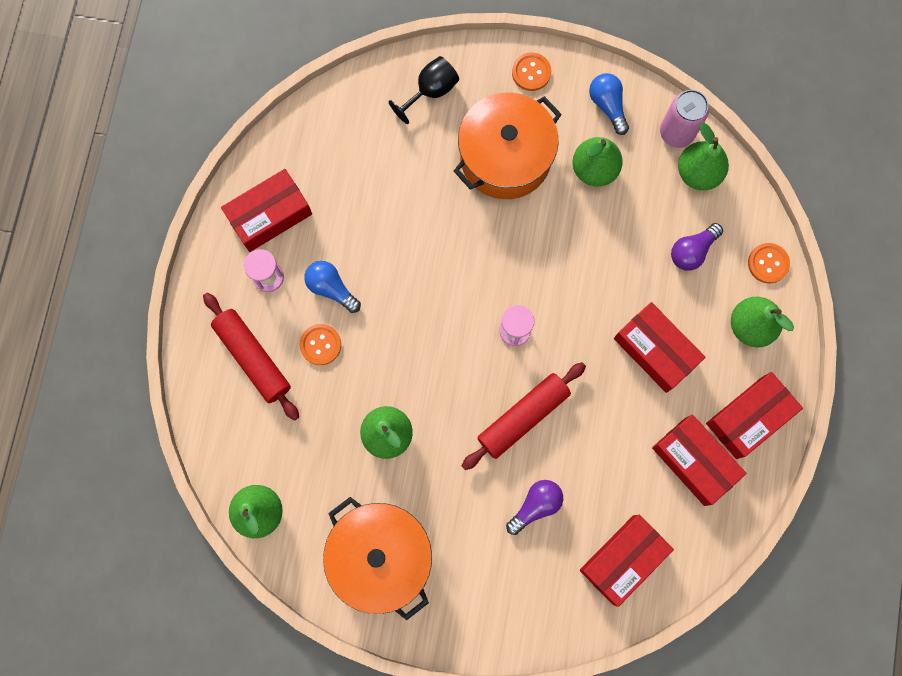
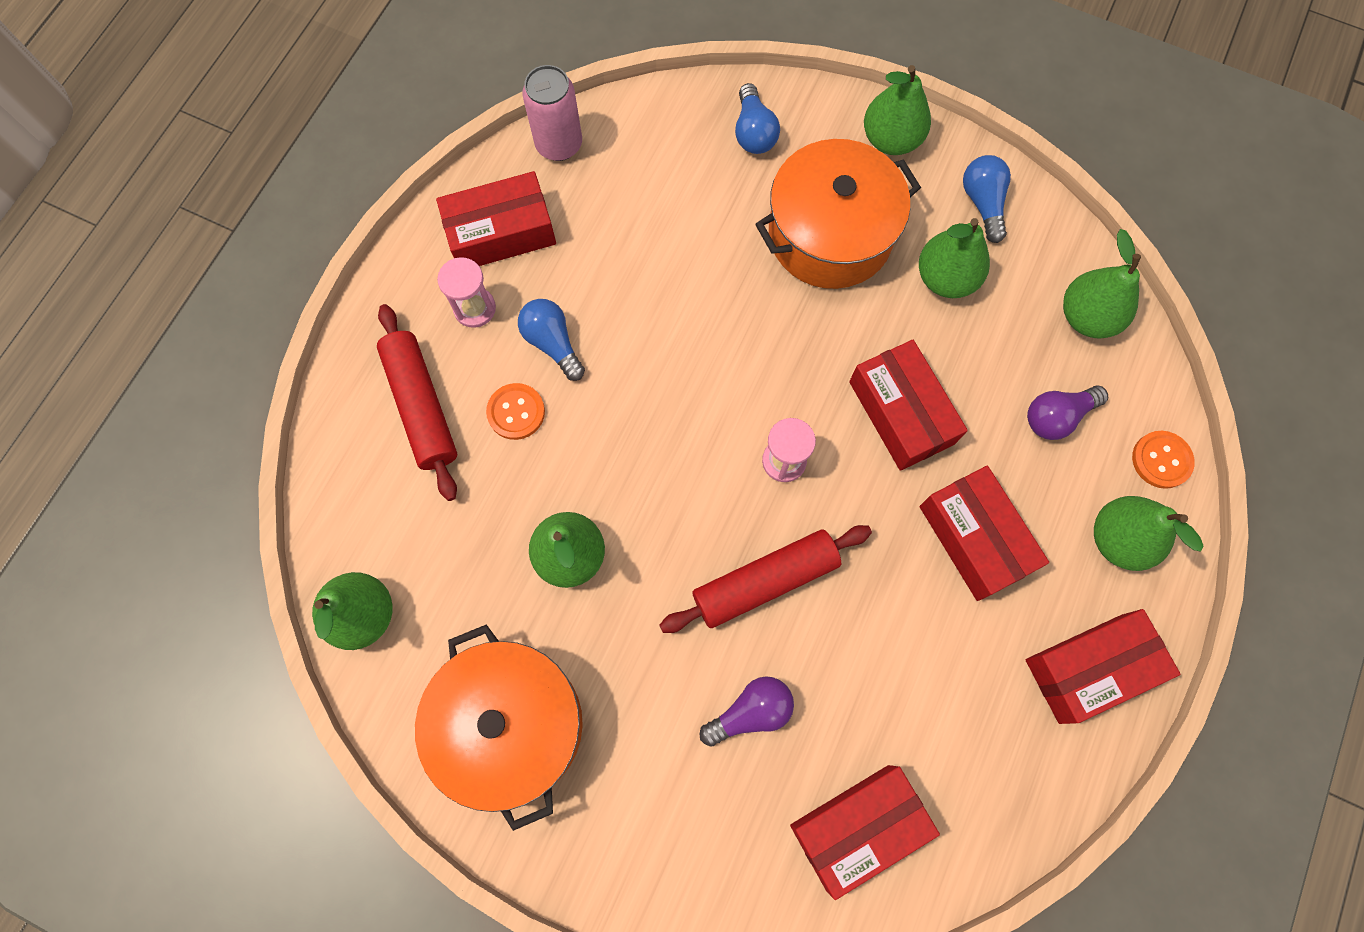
camera: 15 degrees right, 5 degrees down
(431, 91) = (753, 132): black goblet -> blue light bulb
(531, 72) = (891, 139): orange button -> green pear
(676, 133) = (1068, 259): pink can -> pink can (559, 144)
(694, 461) = (996, 710): red box -> red box (901, 412)

